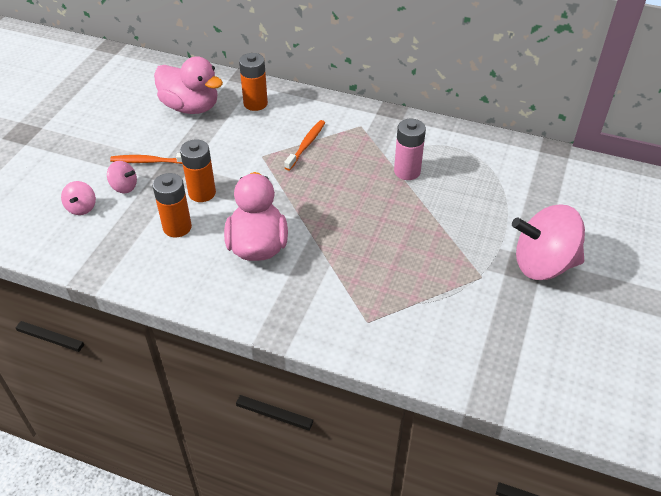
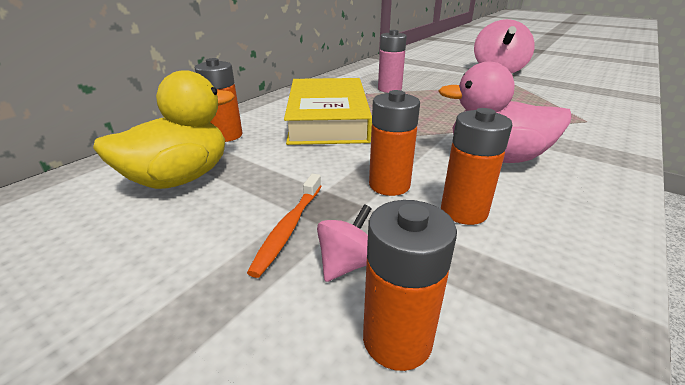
camera: 75 degrees left, 15 degrees down
(82, 208) = (397, 339): pink spinning top -> orange battery
(191, 107) = (180, 178): pink duck -> yellow duck
(306, 145) = (327, 119): orange toothbrush -> yellow book

